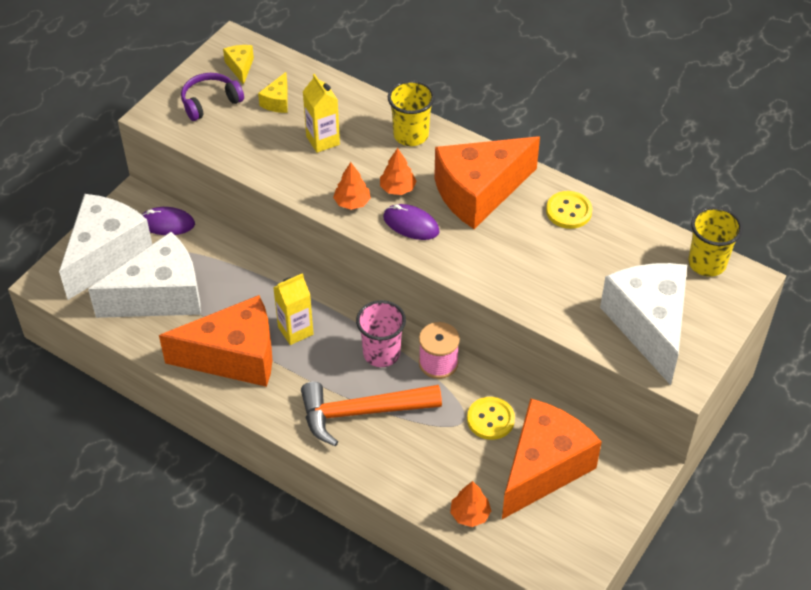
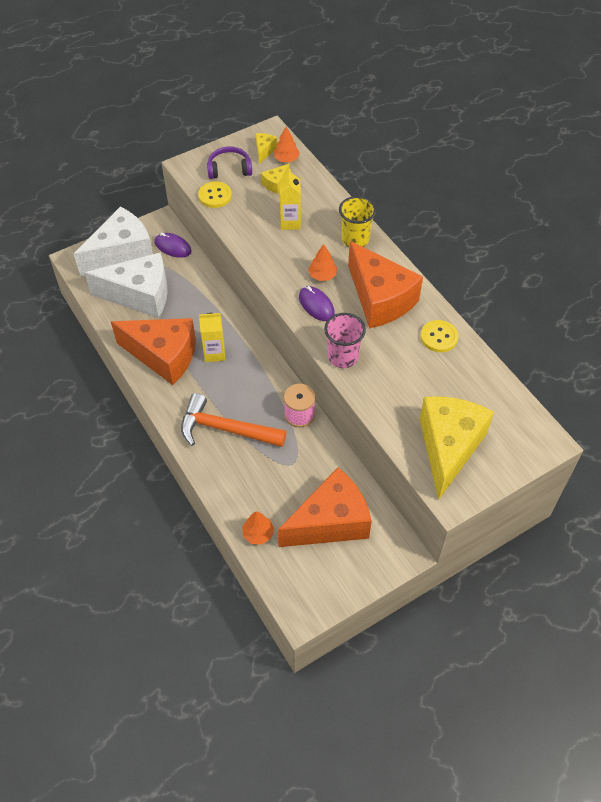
camera: 25 degrees right, 5 degrees up
(352, 202) = (284, 274): orange tree -> orange tree (286, 159)
(381, 353) = (263, 392): pink cup -> pink cup (343, 357)
(479, 192) = (380, 299): orange cheese -> orange cheese turned 120 degrees counterclockwise
(490, 419) = (312, 470): yellow button -> yellow button (215, 196)
(649, 326) = (449, 447): white cheese -> yellow cheese
(707, 263) = (523, 416): yellow cup -> none

